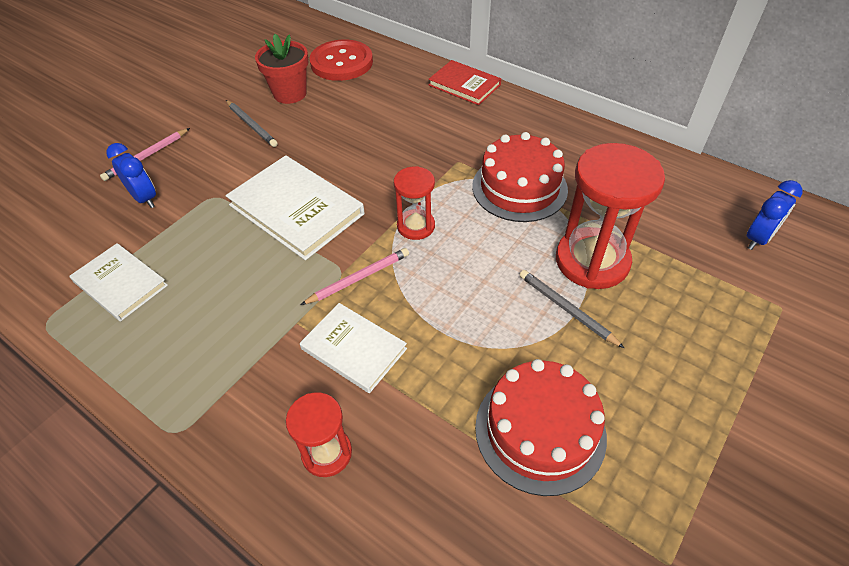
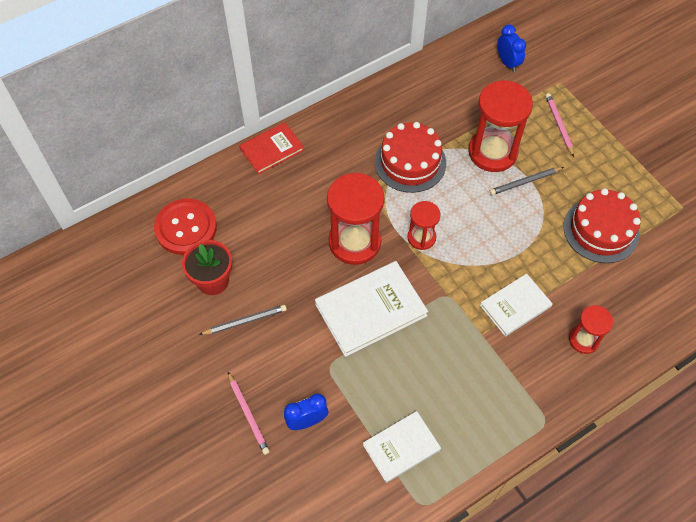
camera: 70 degrees left, 10 degrees up
(358, 278) = (457, 287): pink pencil -> pink pencil (559, 125)
(381, 173) = (354, 242): none -> red hourglass

